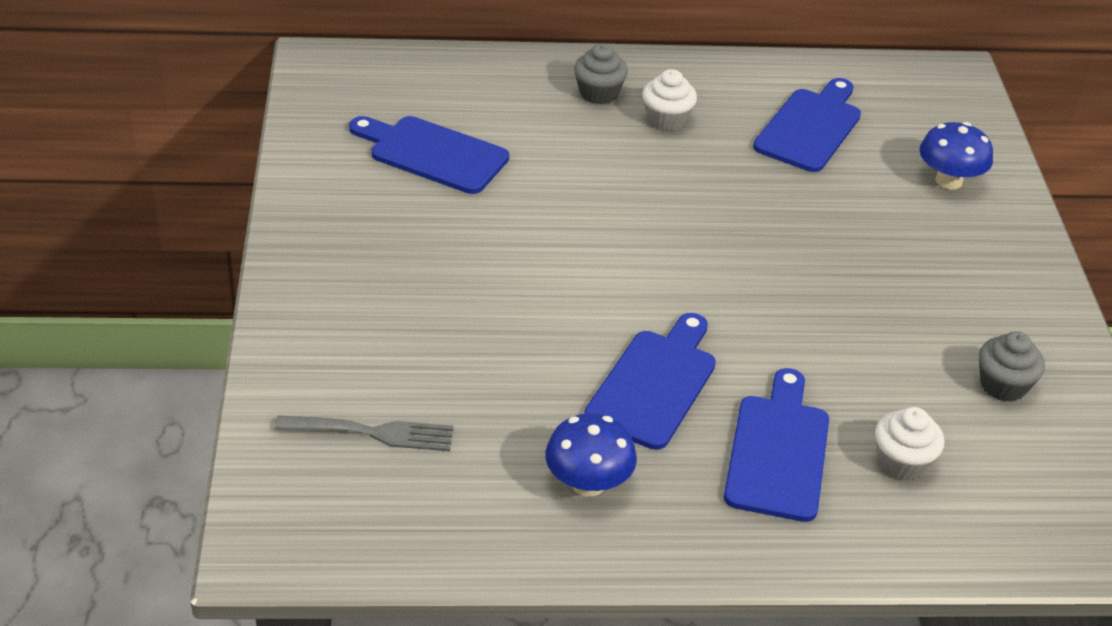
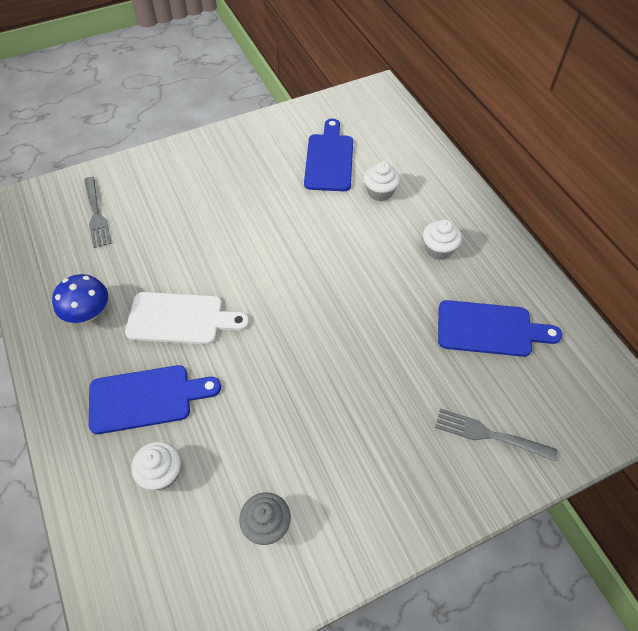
camera: 70 degrees right, 15 degrees up
(532, 131) = (380, 192): none -> white cupcake
(598, 93) = (440, 209): grey cupcake -> none
(655, 384) = (180, 319): blue cutting board -> white cutting board
(948, 181) = (489, 434): blue mushroom -> grey fork

